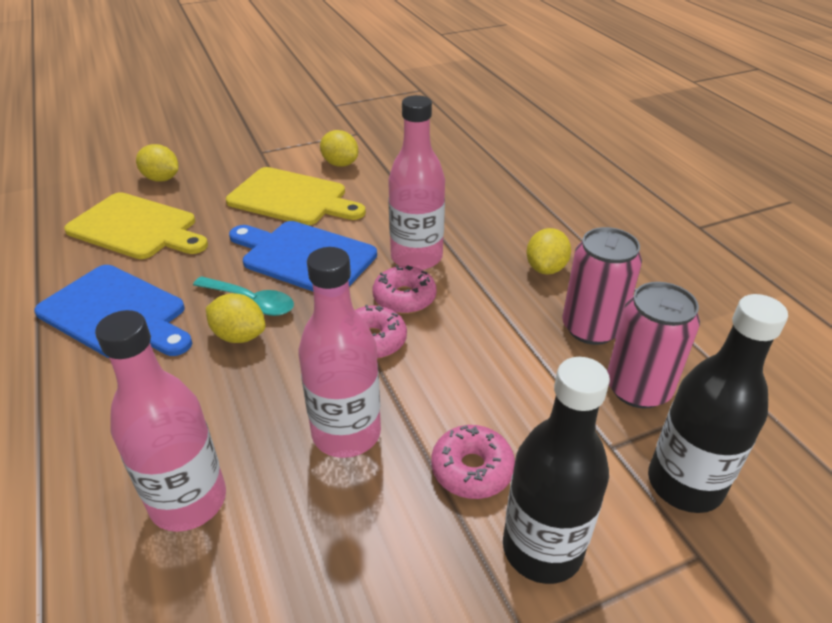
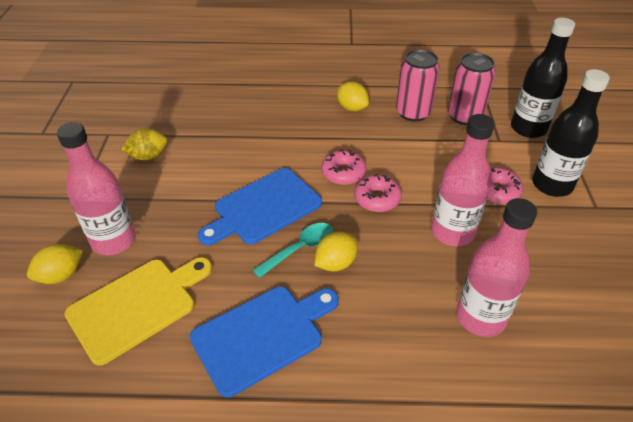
camera: 65 degrees left, 5 degrees up
(292, 198) = (176, 195): yellow cutting board -> none
(416, 257) = (304, 154): pink bottle -> pink bottle (114, 241)

